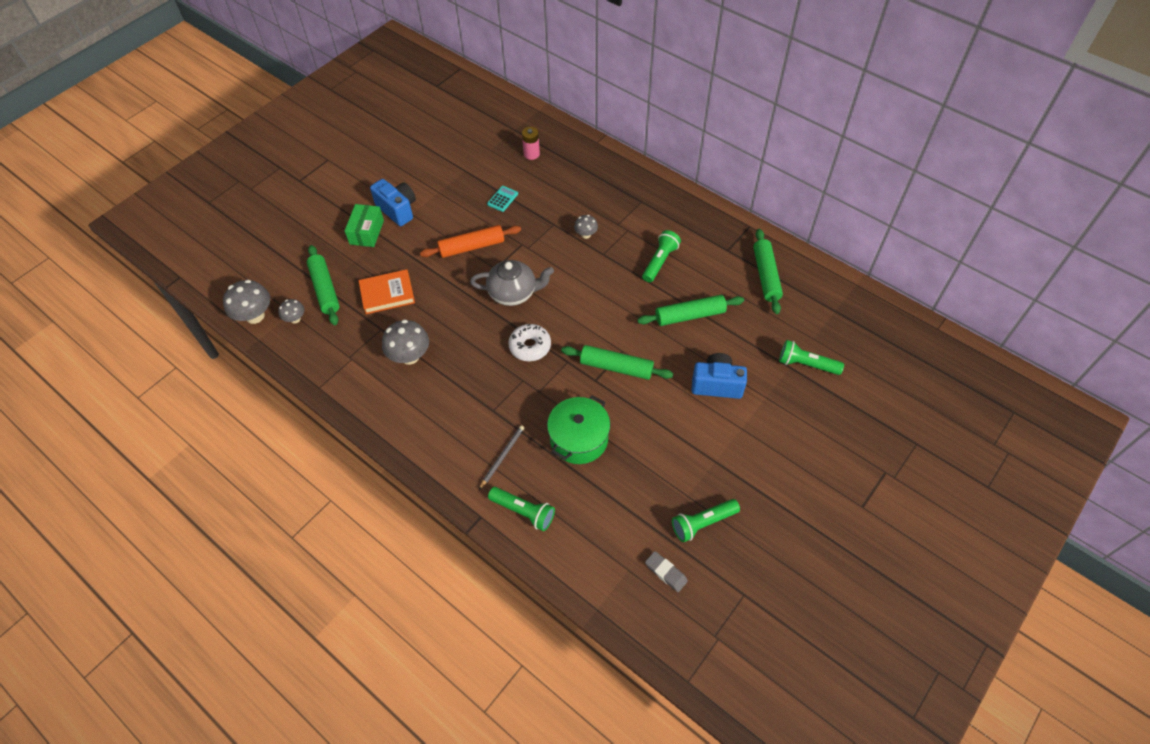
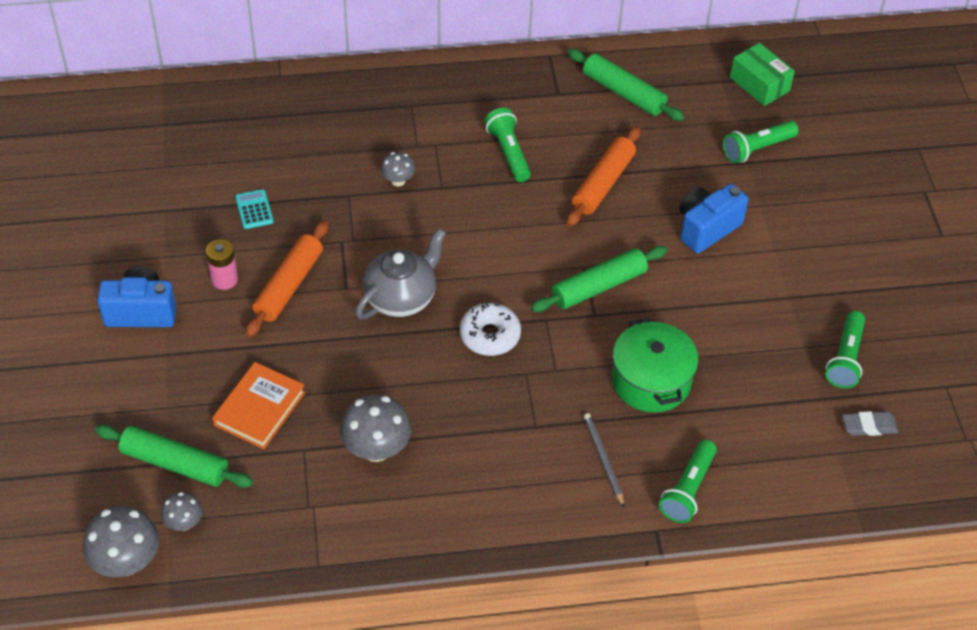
camera: 50 degrees left, 5 degrees down
(367, 232) = (137, 364): green box -> green box (759, 84)
(523, 511) = (688, 489): green flashlight -> green flashlight turned 135 degrees clockwise
(531, 154) = (221, 138): pink battery -> pink battery (224, 279)
(690, 315) = (603, 183): green rolling pin -> orange rolling pin

